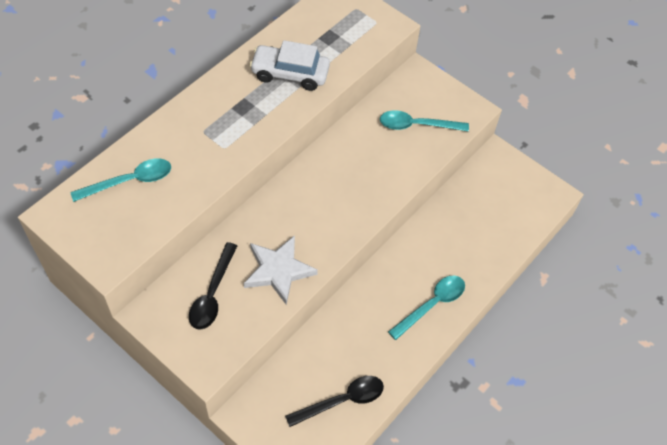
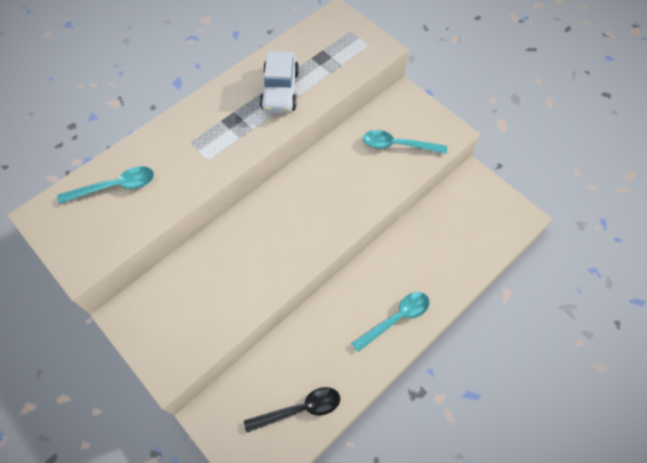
camera: 10 degrees right, 5 degrees up
(212, 293) = (185, 299): black spoon -> none
(278, 270) = (249, 280): white star -> none
(290, 74) = (280, 90): white car -> white car turned 105 degrees counterclockwise

